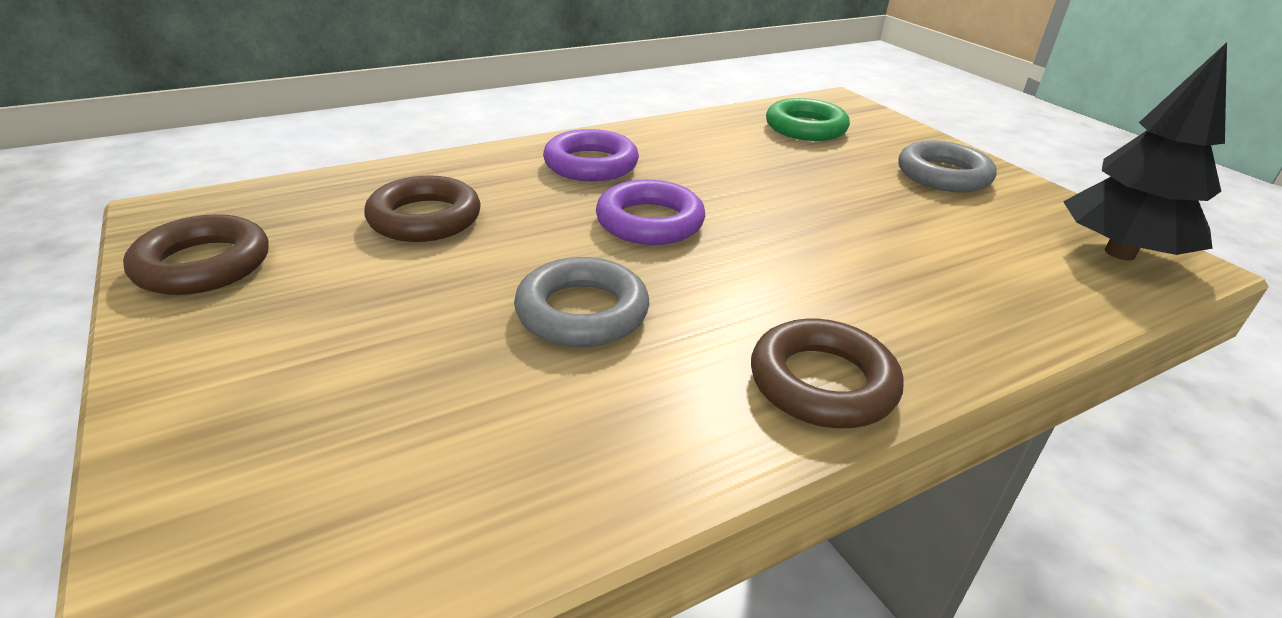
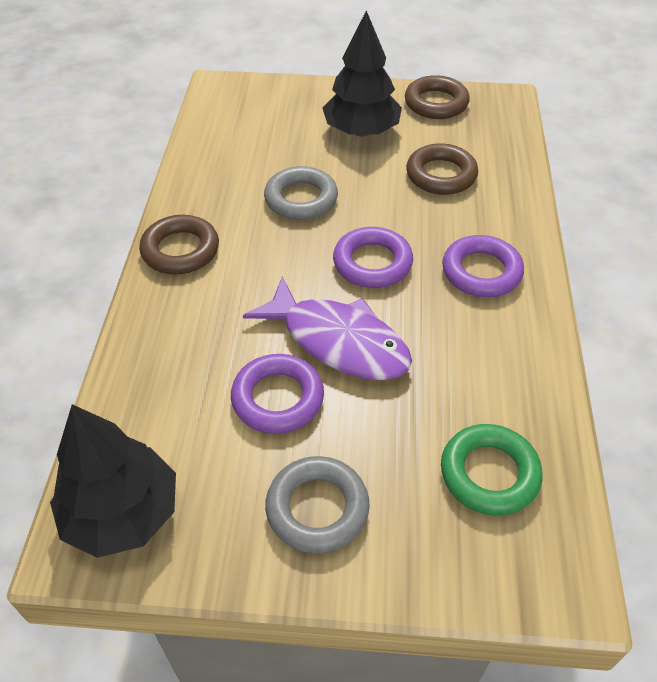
camera: 125 degrees right, 15 degrees up
(338, 314) = (361, 131): none -> black tree
(785, 210) = (339, 341): none -> purple fish
(894, 220) = (277, 398): none -> purple ring

